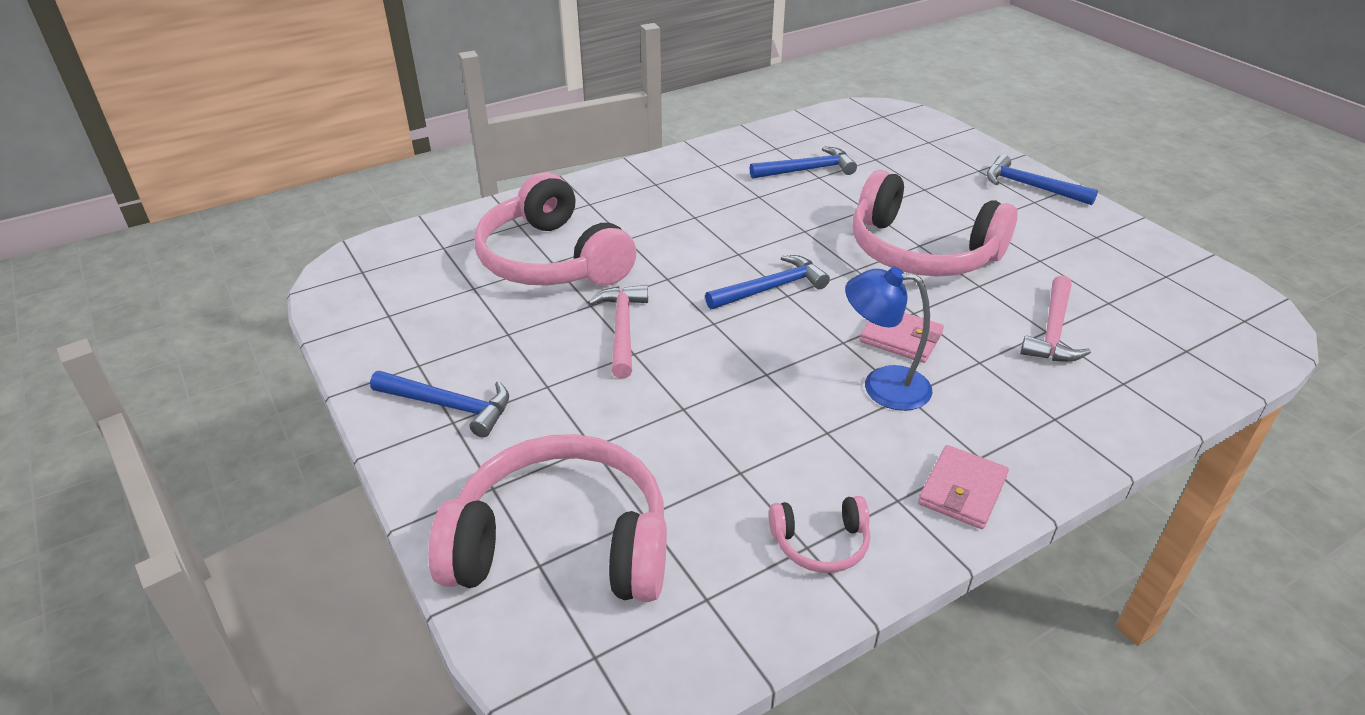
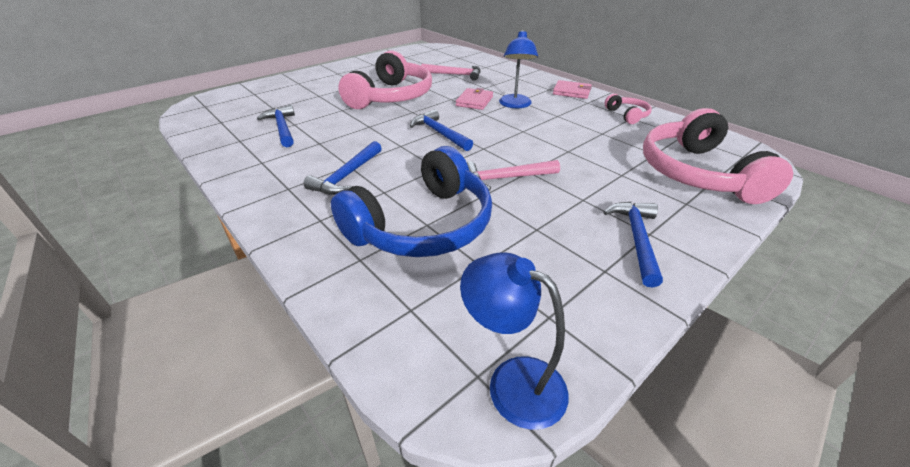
camera: 100 degrees left, 0 degrees up
(346, 285) = (512, 381): none -> blue lamp
(552, 259) = (422, 225): pink headphones -> blue headphones
(1030, 186) = (321, 73): blue hammer -> blue hammer (346, 176)

